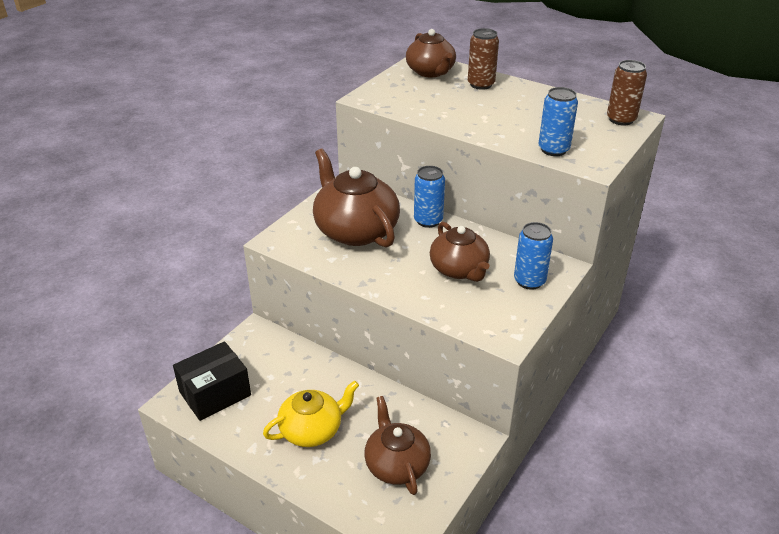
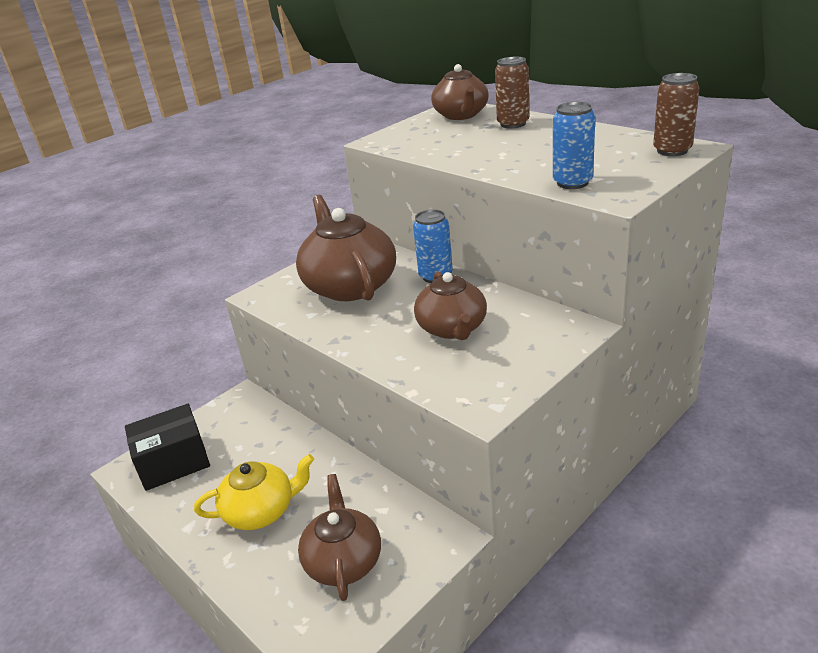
camera: 15 degrees right, 5 degrees down
(529, 281) = (534, 343): blue can -> none

